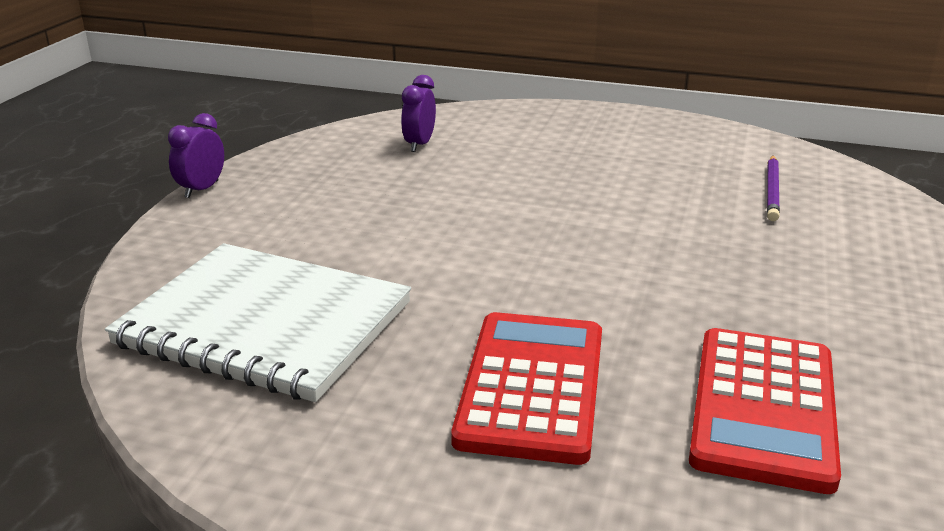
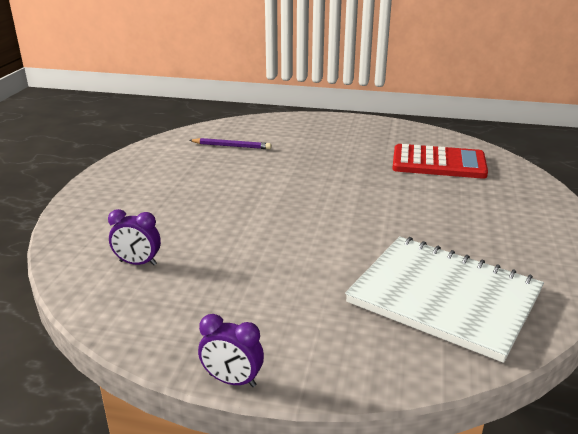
camera: 95 degrees left, 0 degrees up
(265, 324) = (444, 298): white notebook -> white notebook turned 75 degrees counterclockwise
(532, 386) = (454, 209): red calculator -> none

